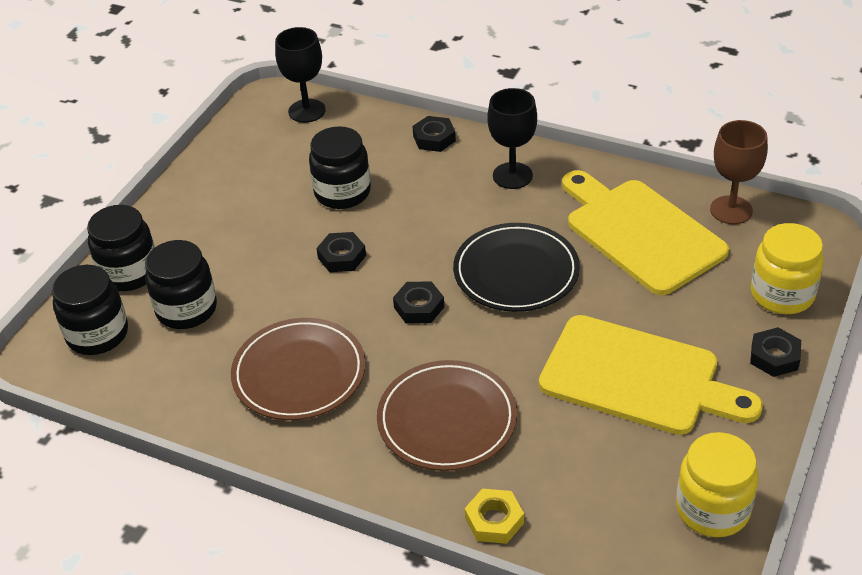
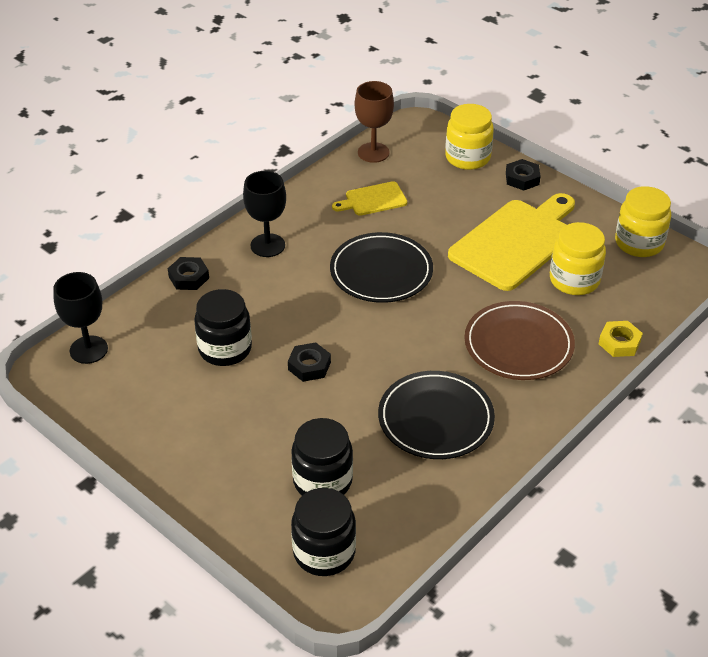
camera: 75 degrees left, 0 degrees up
(129, 272) = (249, 517): black jar -> none
(299, 373) = (435, 419): brown plate -> black plate
(419, 307) = (393, 333): black nut -> none
(594, 451) = (574, 280): none -> yellow jar
(640, 233) = (373, 200): yellow cutting board -> yellow cutting board, size x0.49

